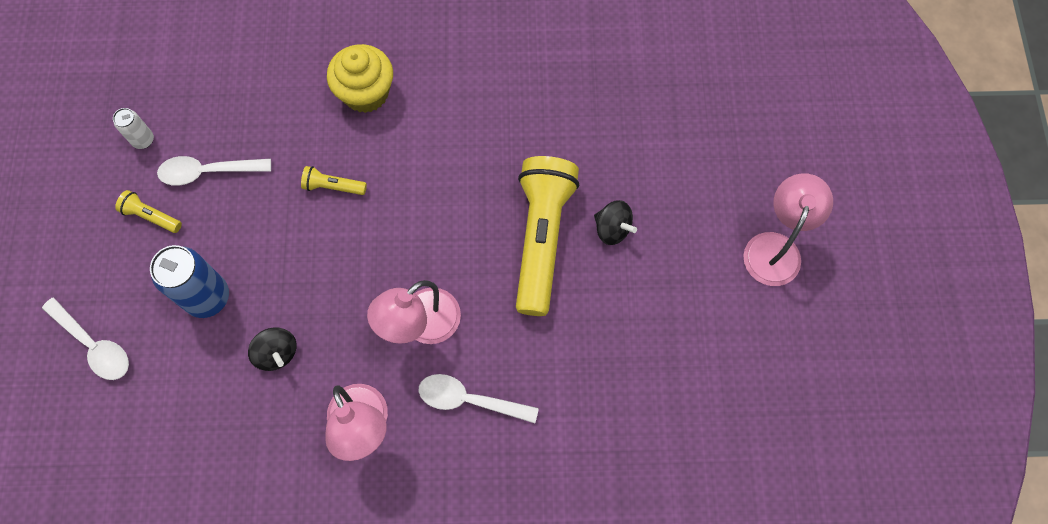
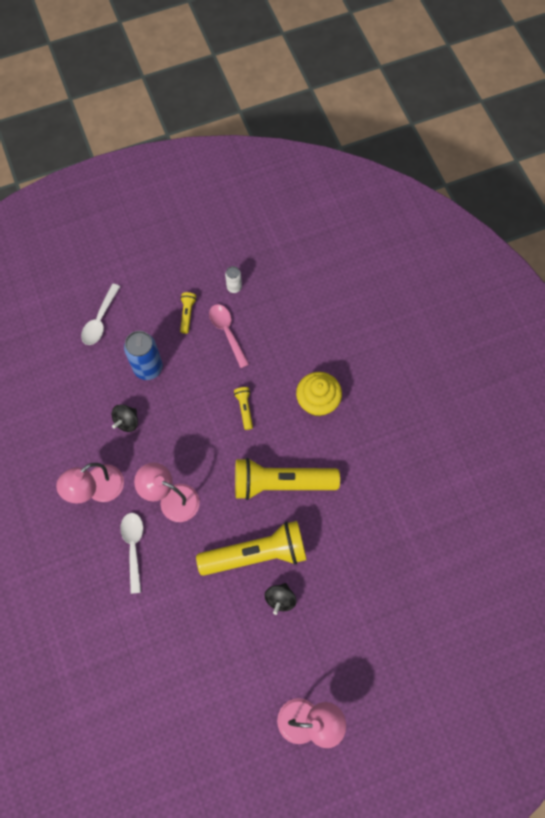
camera: 70 degrees right, 0 degrees up
(208, 172) = (227, 332): white spoon -> pink spoon
(458, 176) = (281, 483): none -> yellow flashlight

